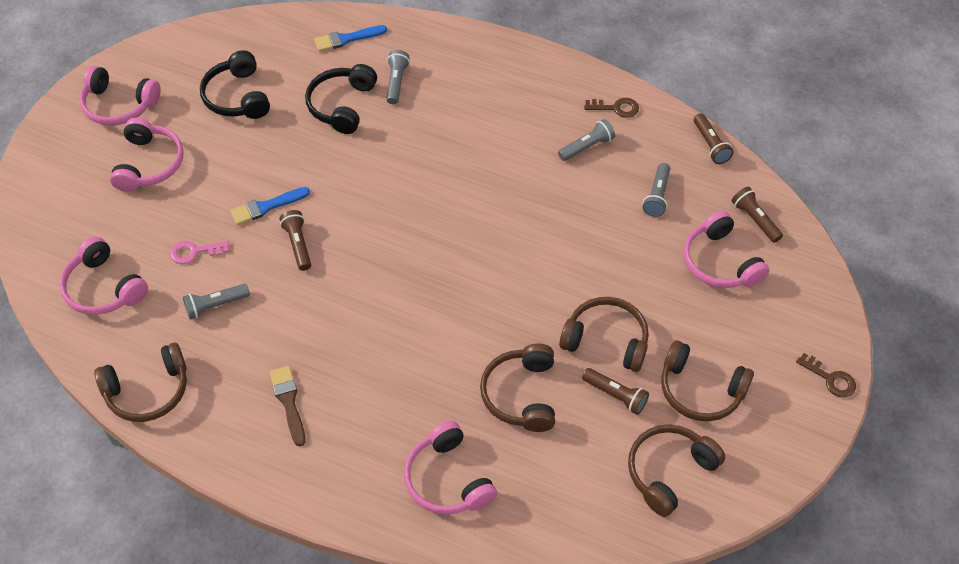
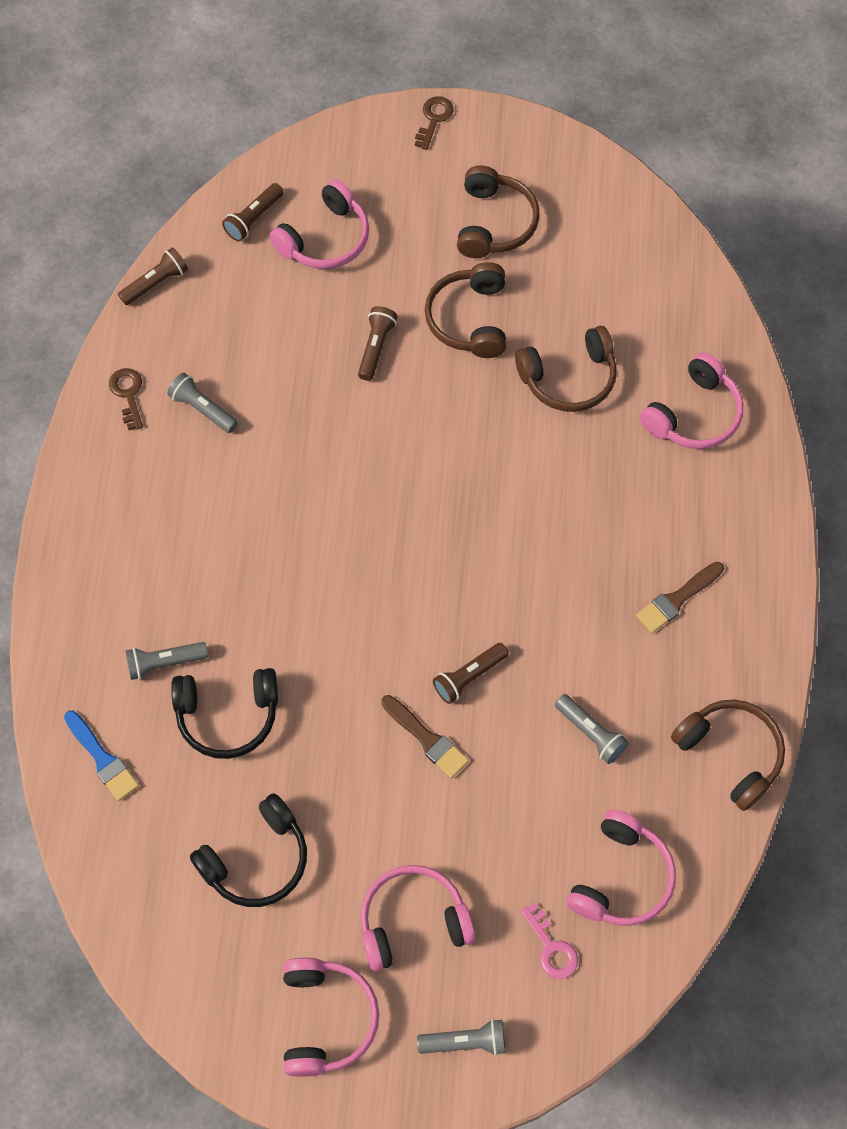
camera: 110 degrees left, 10 degrees up
(194, 252) = (526, 794): pink key -> pink key (551, 947)
(266, 207) = (426, 739): blue brush -> brown brush
(616, 395) = (532, 294): brown flashlight -> brown flashlight (376, 347)
(657, 196) = (253, 319): grey flashlight -> grey flashlight (465, 1042)
(669, 471) = (597, 229): brown headphones -> none

